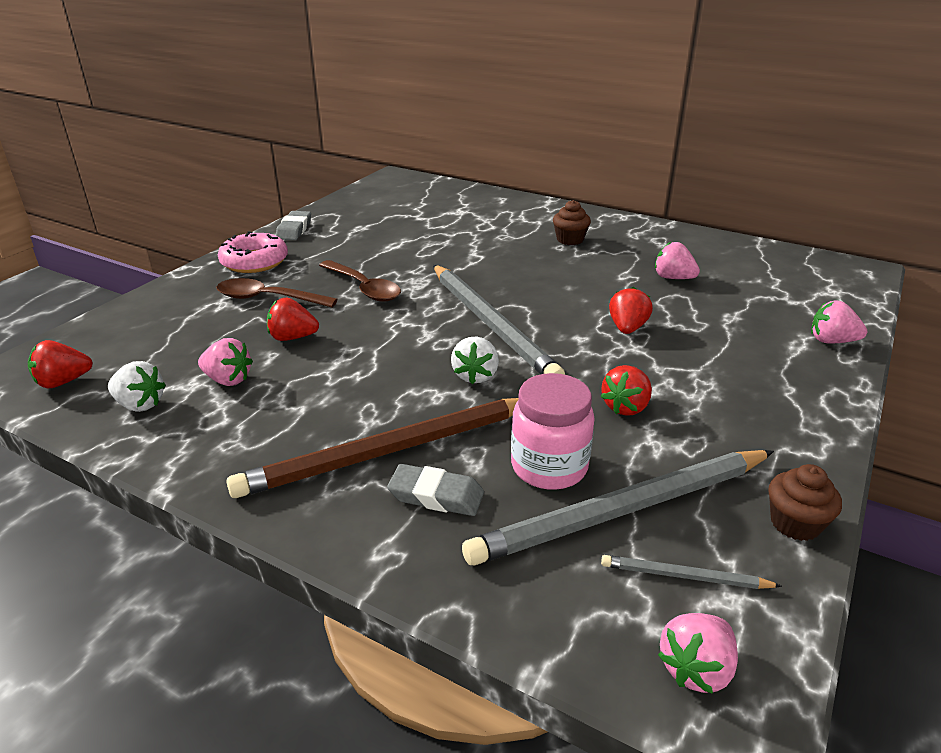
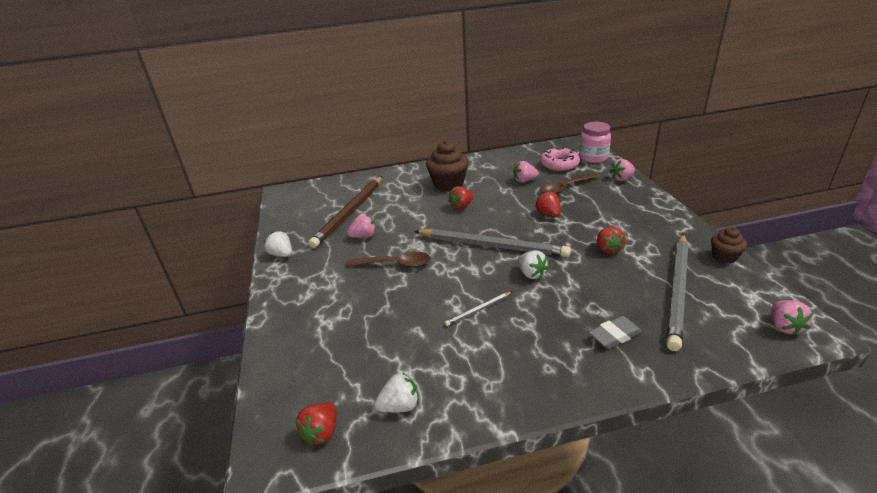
camera: 40 degrees left, 0 degrees up
(228, 380) = (421, 357): pink strawberry -> pink strawberry (364, 236)
(254, 261) = (296, 287): pink donut -> pink donut (559, 164)
(268, 298) = (351, 302): brown spoon -> brown spoon (564, 188)
(292, 337) = (410, 313): red strawberry -> red strawberry (461, 206)
(294, 229) = (282, 254): grey eraser -> white strawberry
(389, 451) = (563, 332): brown pencil -> brown pencil (350, 213)
(549, 467) = (628, 292): pink jar -> pink jar (593, 158)
(570, 240) = (448, 184): brown cupcake -> brown cupcake, size x1.79
(684, 576) = (731, 299): grey pencil -> grey pencil (478, 310)

